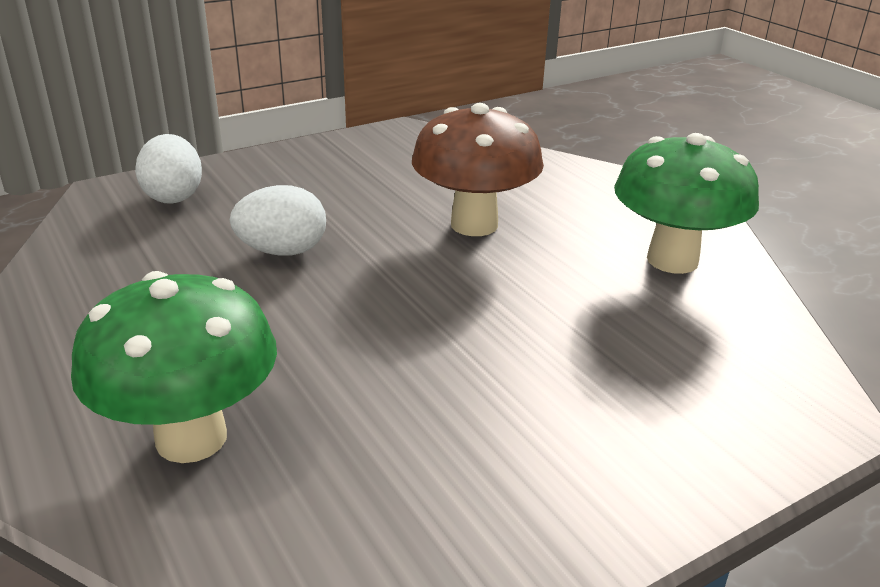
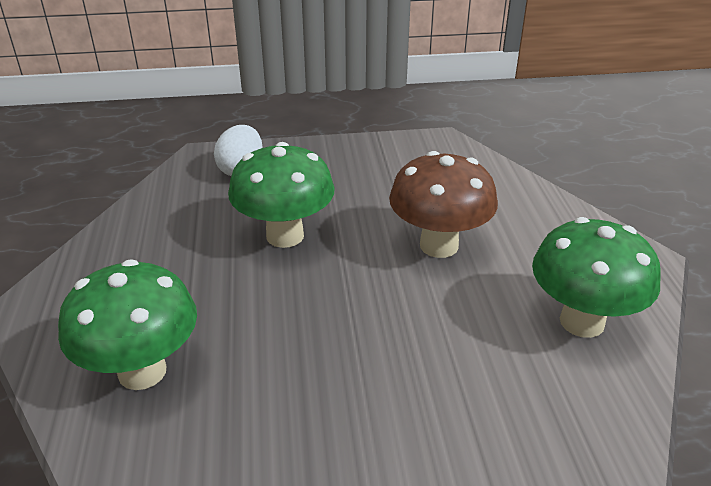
camera: 25 degrees right, 5 degrees up
(282, 251) = (285, 236): white egg -> green mushroom

